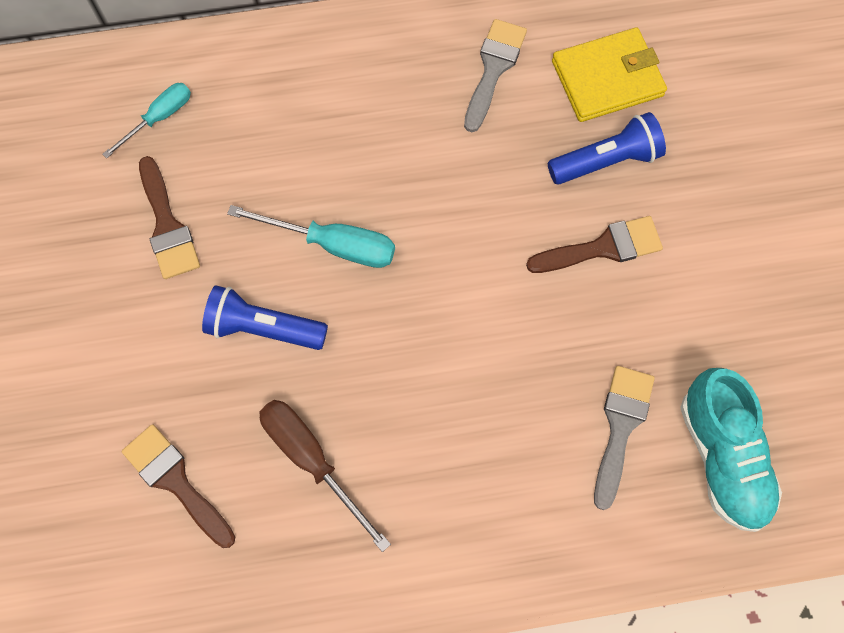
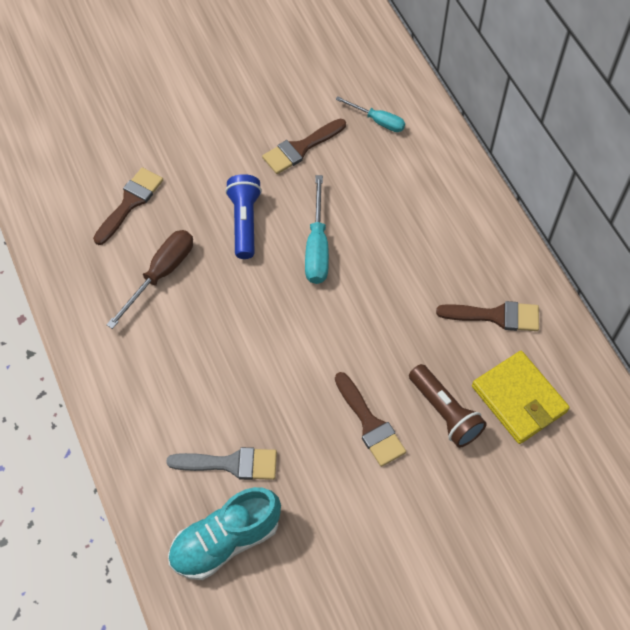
camera: 75 degrees right, 10 degrees down
(494, 69) = (496, 316): grey brush -> brown brush
(606, 161) = (445, 412): blue flashlight -> brown flashlight

